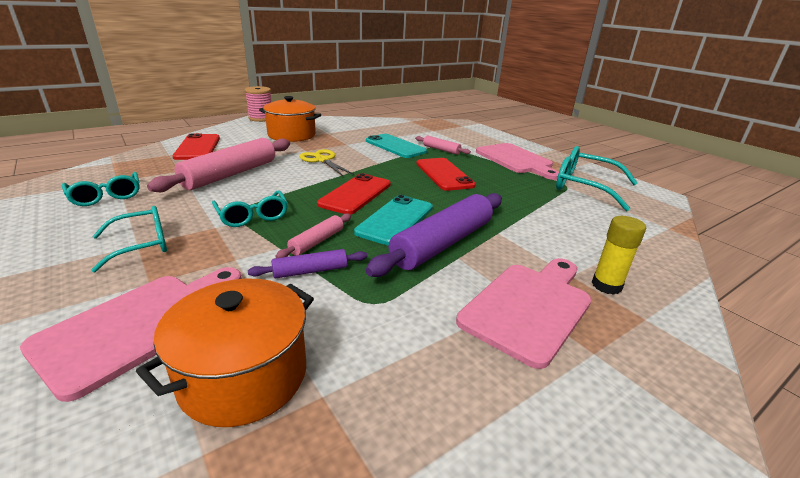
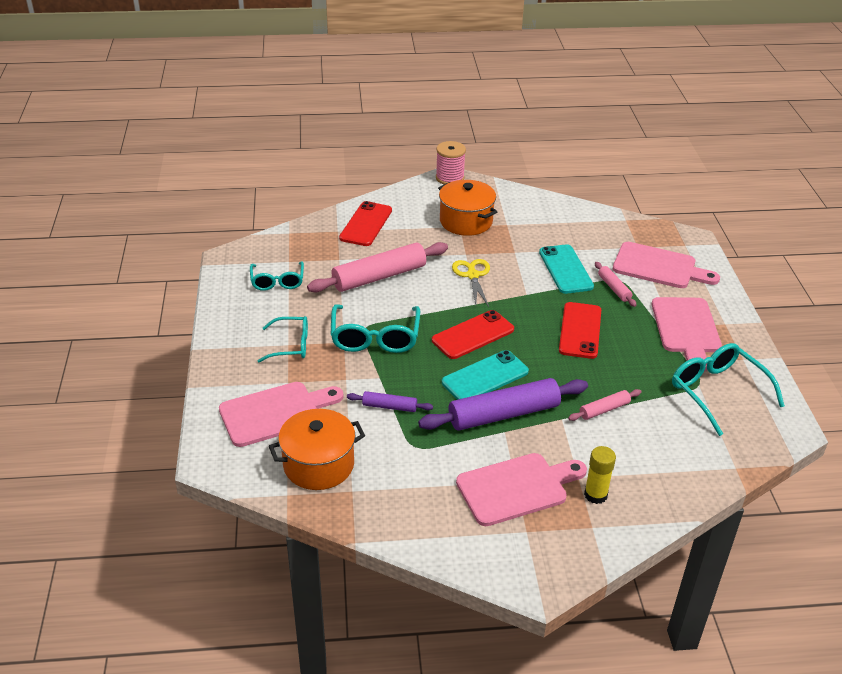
camera: 30 degrees right, 10 degrees up
(252, 216) = (375, 338): turquoise glasses -> turquoise glasses, size x1.55
(317, 242) = (409, 380): pink rolling pin -> pink rolling pin (604, 409)
(458, 136) = (659, 267): none -> pink cutting board

